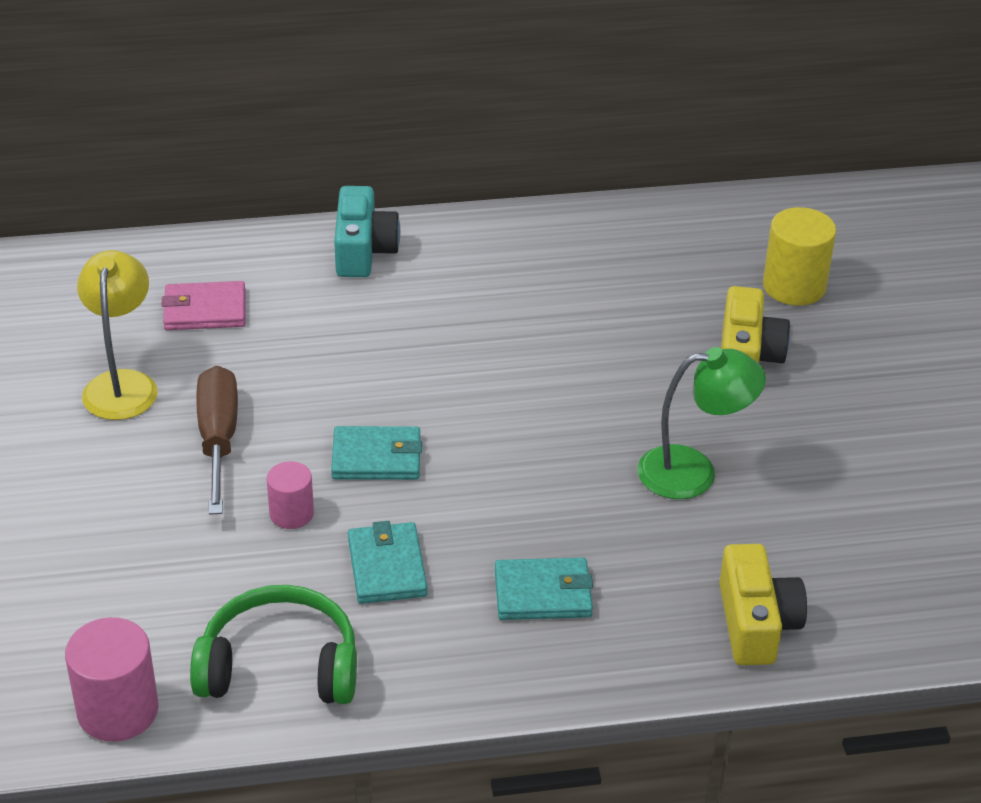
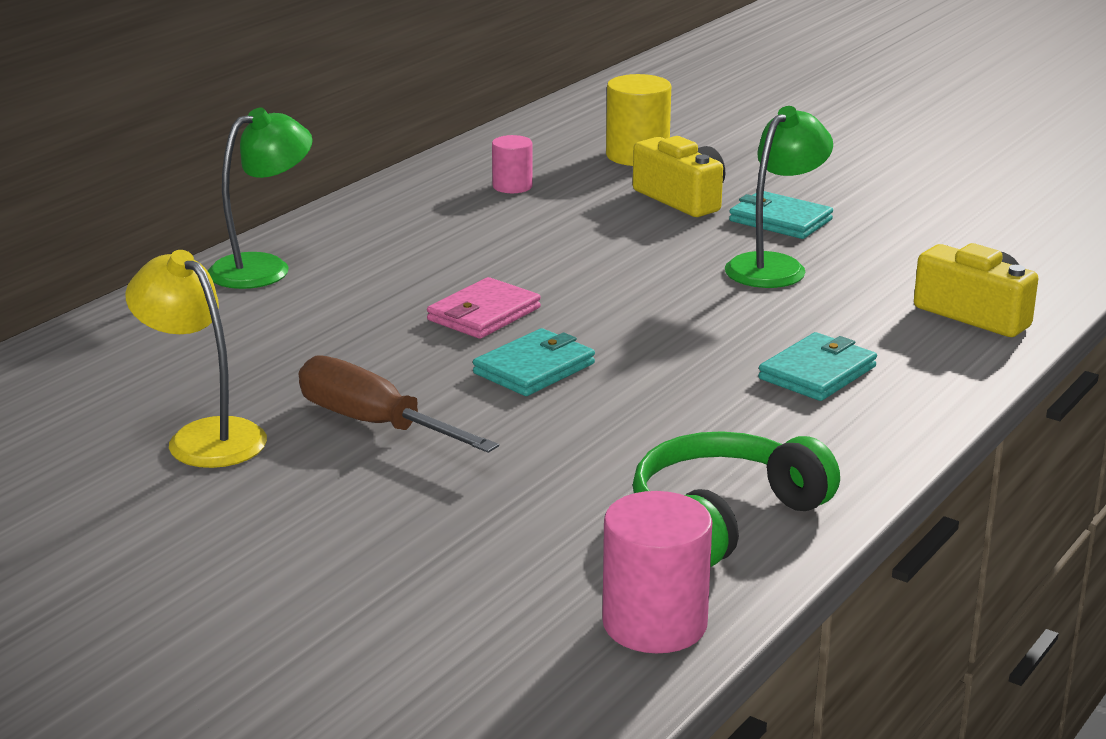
camera: 45 degrees left, 15 degrees down
(205, 310) = (188, 359): pink wallet -> pink wallet (484, 314)
(291, 513) = (536, 432): pink cylinder -> pink cylinder (512, 186)
(363, 250) = (263, 267): turquoise camera -> green lamp
(387, 567) = (678, 420): turquoise wallet -> turquoise wallet (780, 220)

